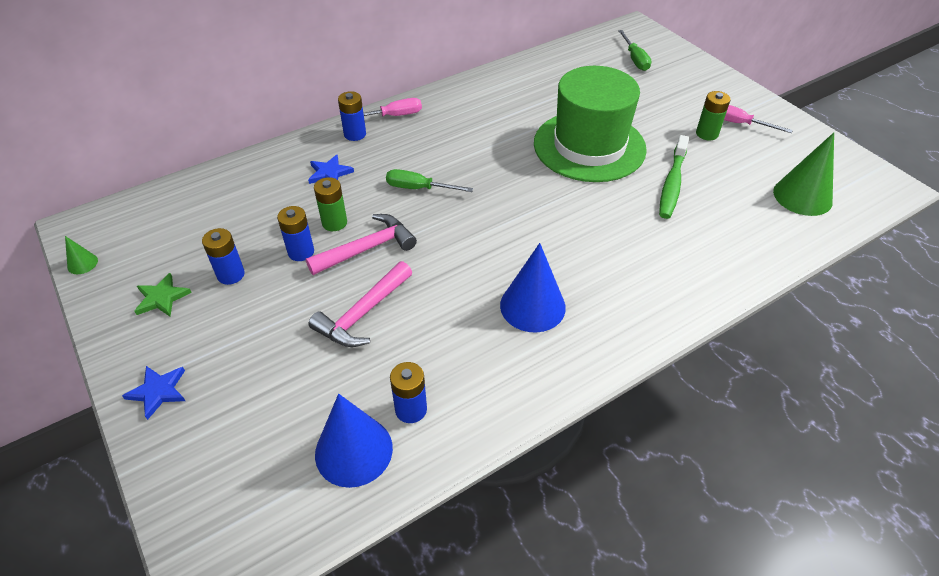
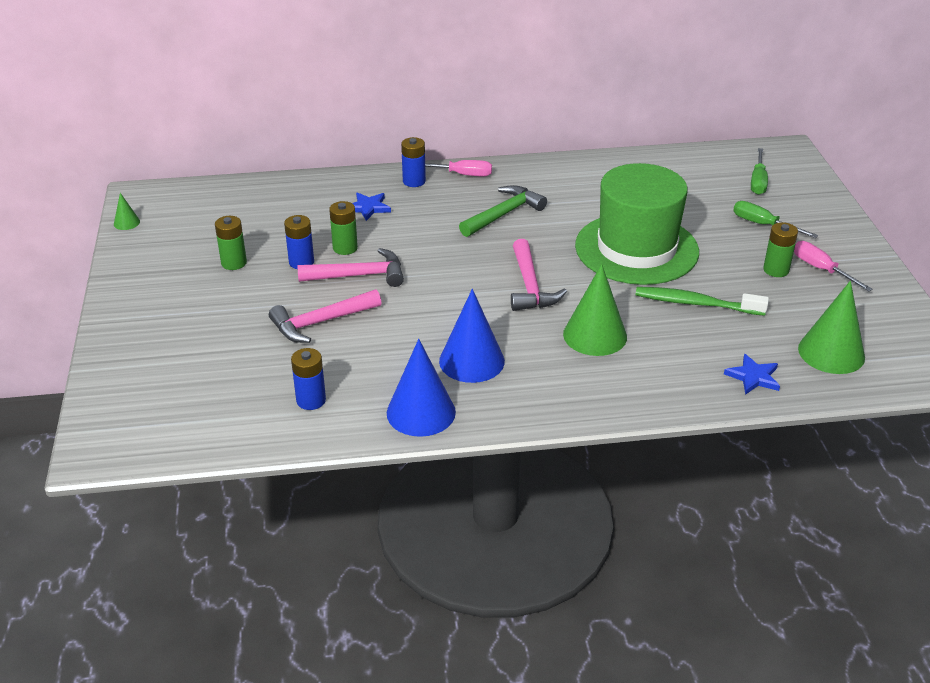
camera: 25 degrees right, 10 degrees down
(158, 391) = (129, 327): blue star -> blue star (753, 377)
(162, 298) = (171, 264): green star -> none
(231, 274) = (234, 263): blue battery -> green battery
(353, 450) = (247, 412): blue cone -> blue cone (421, 412)
(419, 188) = (440, 241): green screwdriver -> green screwdriver (763, 225)
(457, 144) = (504, 214): none -> green hammer
(529, 210) = (530, 286): none -> pink hammer
(617, 242) = (595, 335): none -> green cone
(672, 184) = (695, 303): green toothbrush -> green toothbrush turned 60 degrees clockwise

